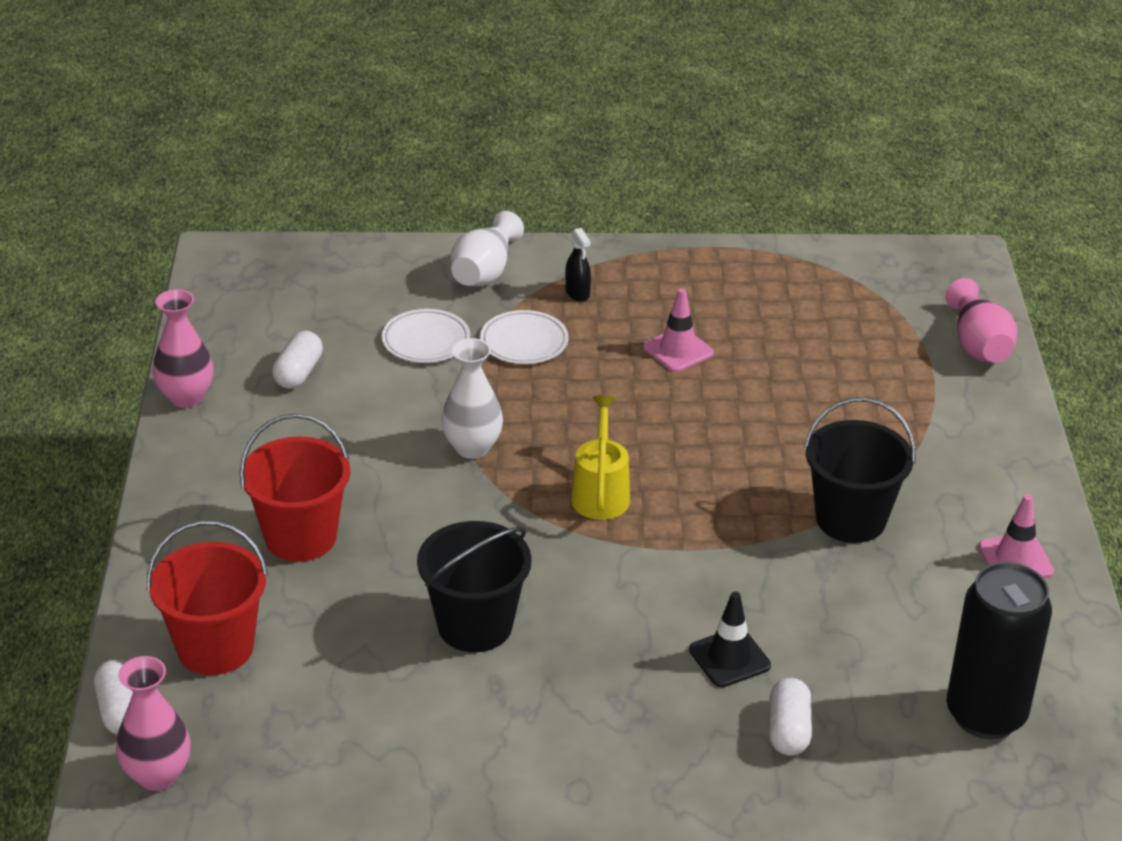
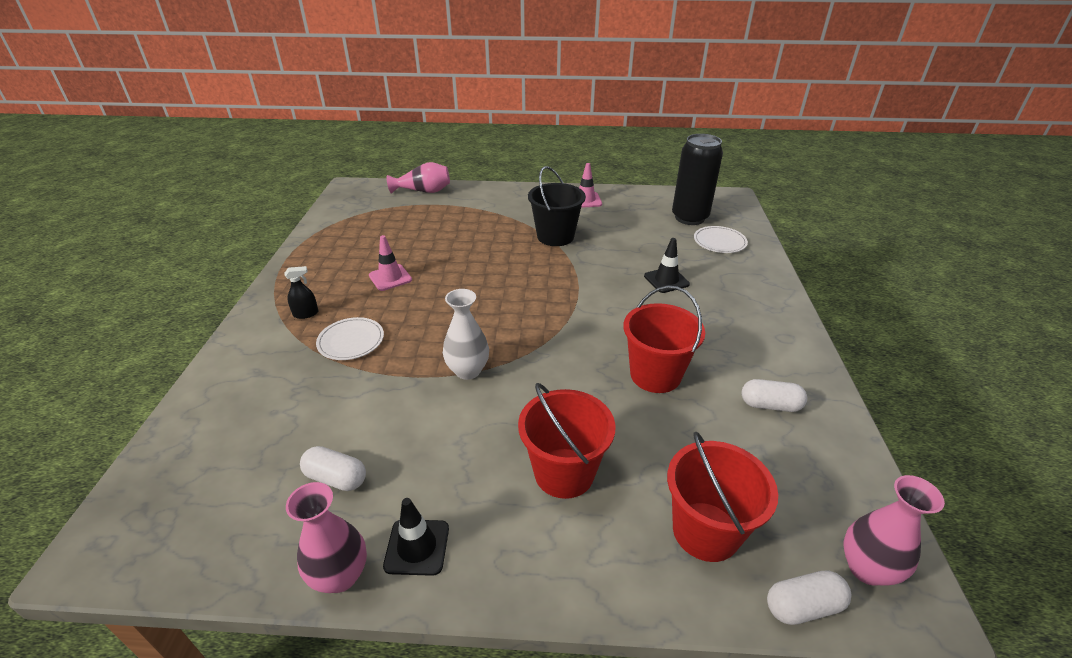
camera: 85 degrees left, 0 degrees up
(212, 439) = (417, 547): none -> black traffic cone
(426, 340) = (325, 392): white plate -> white plate (719, 242)
(475, 625) = (655, 375): black bucket -> red bucket
(485, 271) = (250, 357): white vase -> none
(600, 492) = (525, 315): yellow watering can -> none
(788, 730) = (715, 267): white capsule -> white capsule (770, 405)

